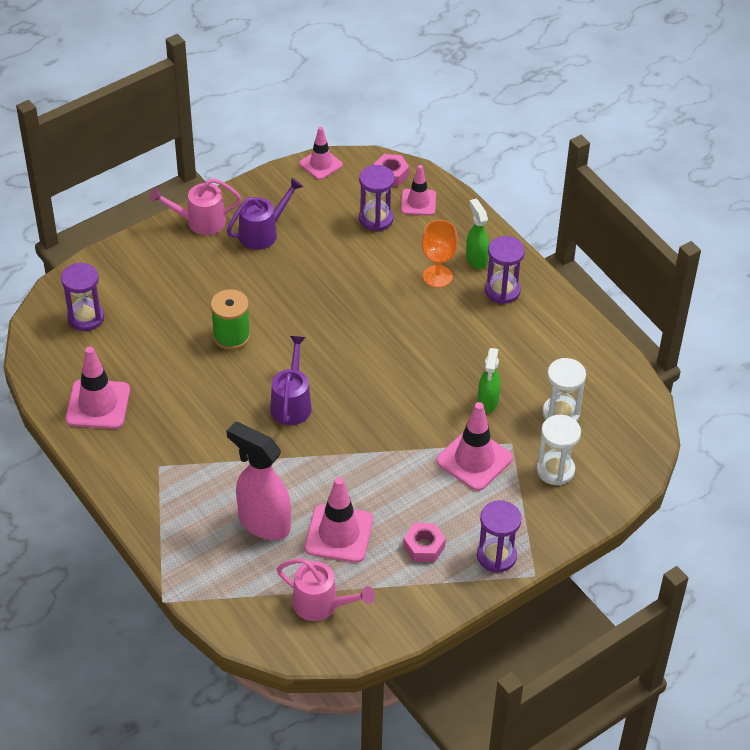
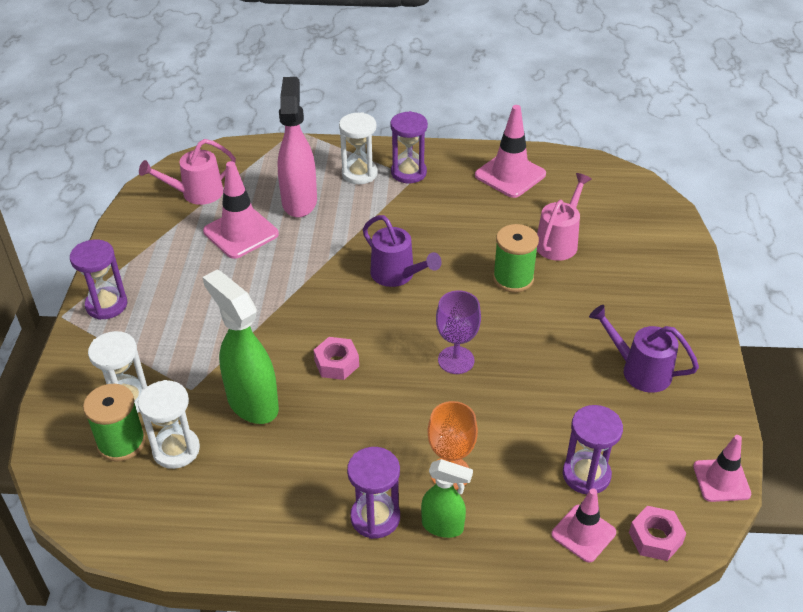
camera: 130 degrees right, 5 degrees down
(86, 318) = (617, 208): purple hourglass -> purple hourglass (408, 172)
(187, 507) = (359, 173): none -> white hourglass
(199, 222) = (692, 332): pink watering can -> pink watering can (559, 241)
(263, 232) = (639, 370): purple watering can -> purple watering can turned 120 degrees clockwise
(263, 523) = (299, 201): pink spray bottle -> pink spray bottle turned 75 degrees counterclockwise
(344, 323) = (456, 360): none -> purple goblet
(424, 546) = (170, 270): pink nut -> pink nut (336, 363)
(474, 459) = (206, 352): pink traffic cone -> none
(488, 402) = (252, 403): green spray bottle -> green spray bottle, size x1.72
(586, 445) = (121, 442): none -> green spool

